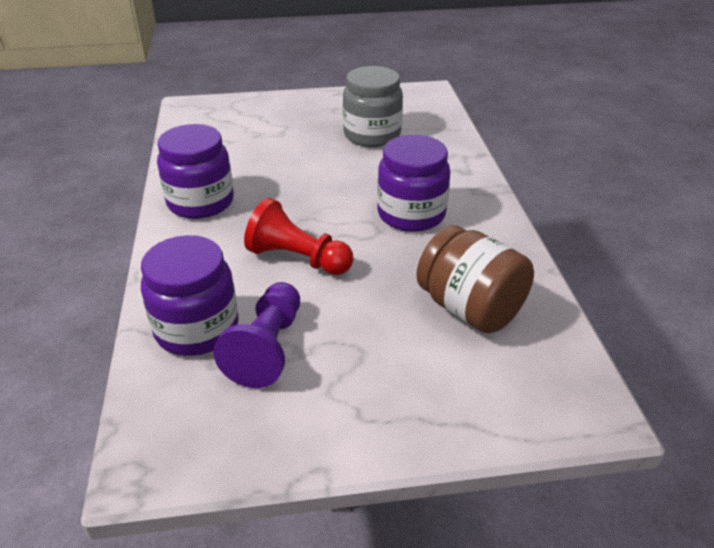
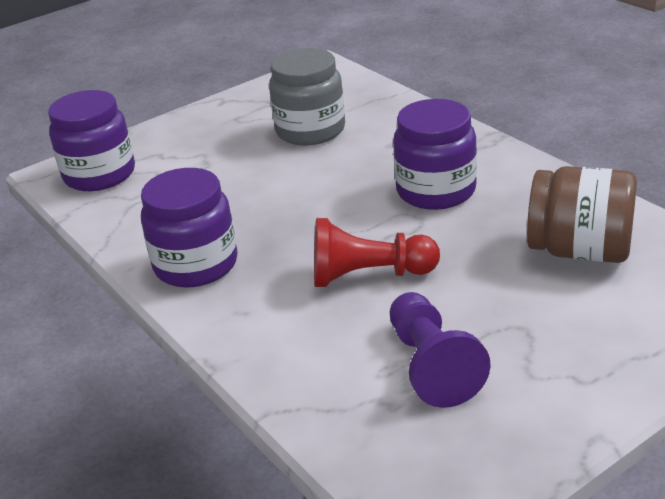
camera: 25 degrees left, 5 degrees down
(197, 329) = (340, 382): purple jar -> purple jar (100, 175)

